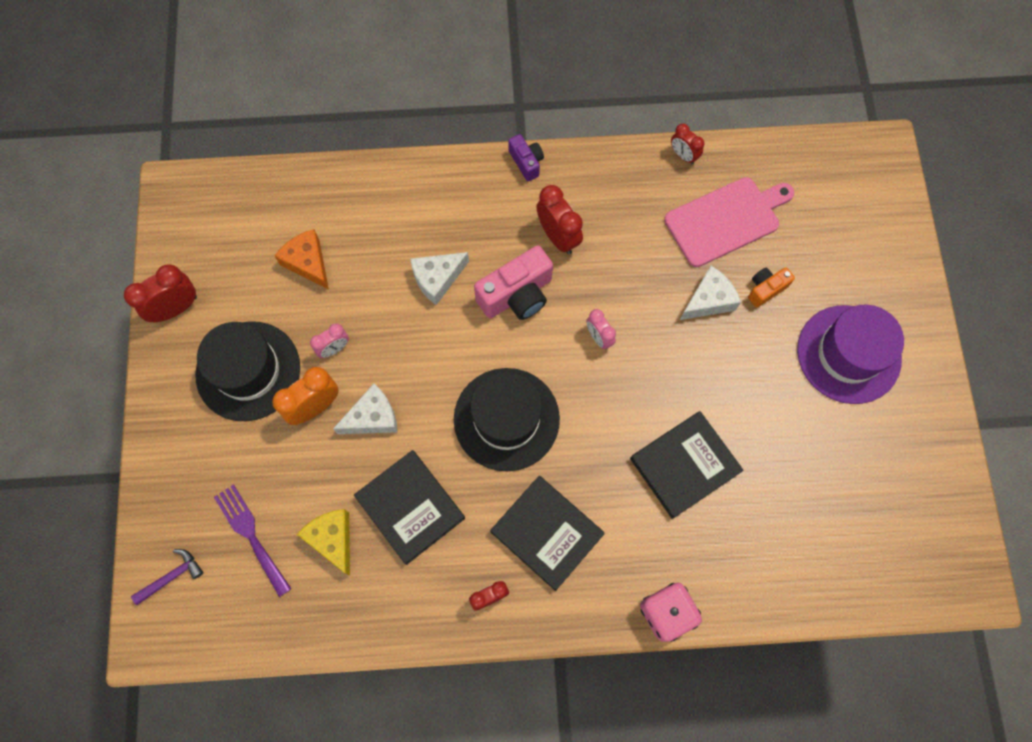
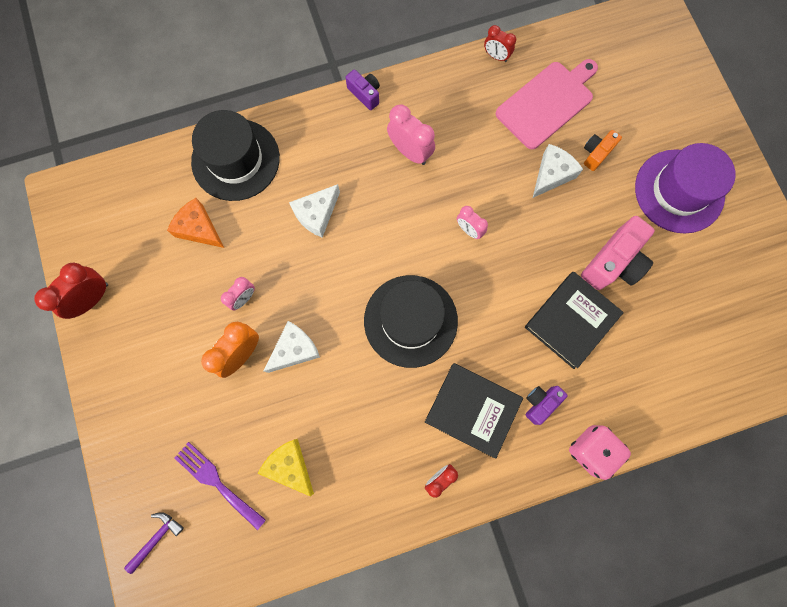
camera: 15 degrees left, 5 degrees up
(248, 371) = (173, 338): black hat -> black hat (235, 160)
(410, 507) = (349, 419): black book -> none
(517, 295) = (389, 211): pink camera -> pink camera (613, 262)
(558, 236) = (410, 152): red clock -> pink clock
(624, 546) = (540, 403): none -> purple camera

